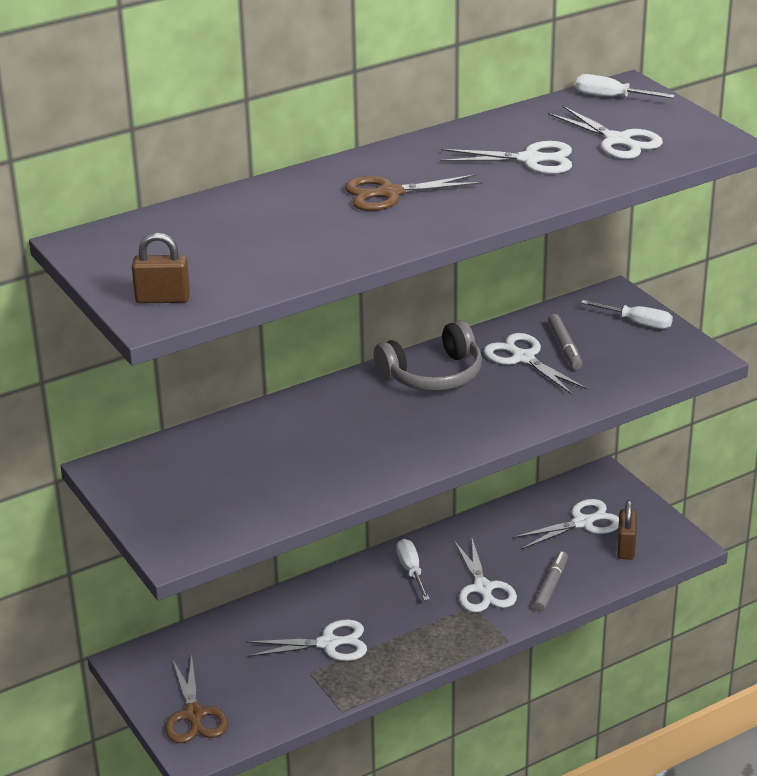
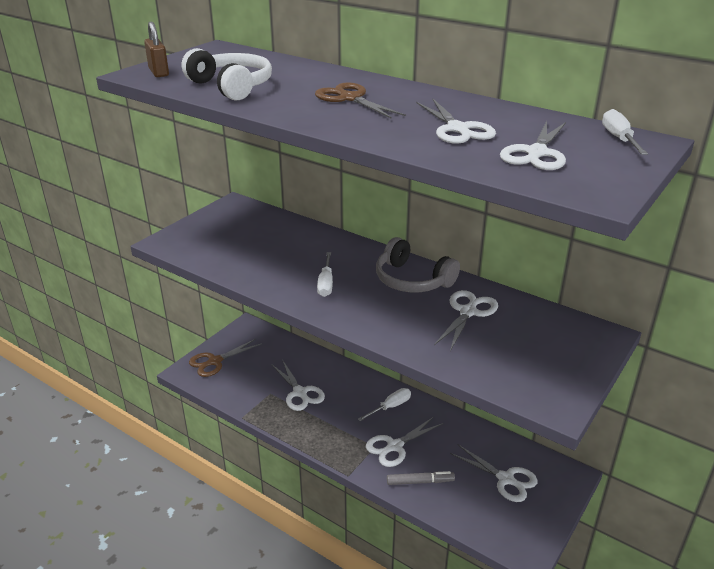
camera: 65 degrees right, 0 degrees up
(277, 256) = (231, 86): none -> white headphones
(564, 347) = (501, 328): grey marker -> none
(626, 548) = (495, 513): brown padlock -> none
(637, 322) = (575, 356): white screwdriver -> white screwdriver (326, 284)

